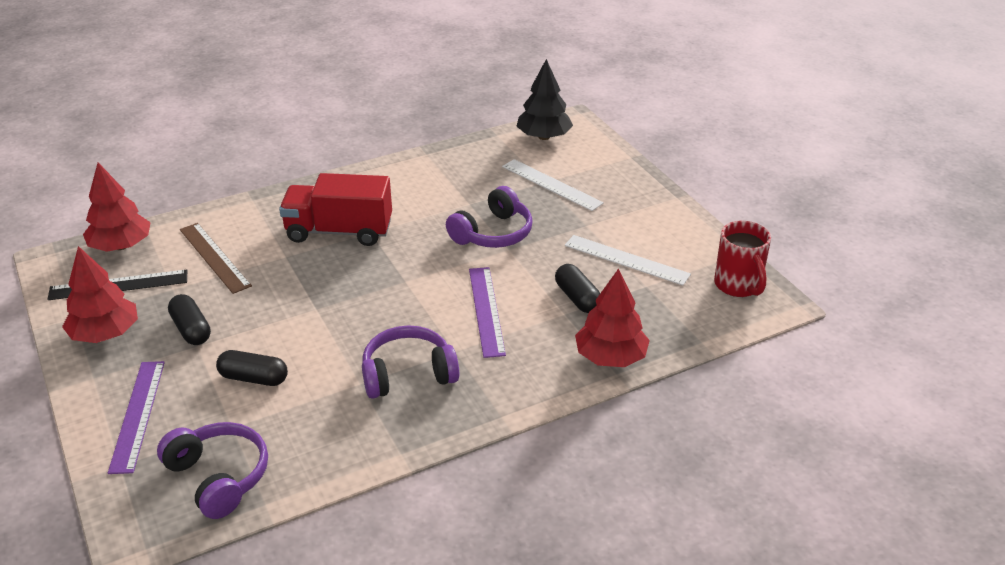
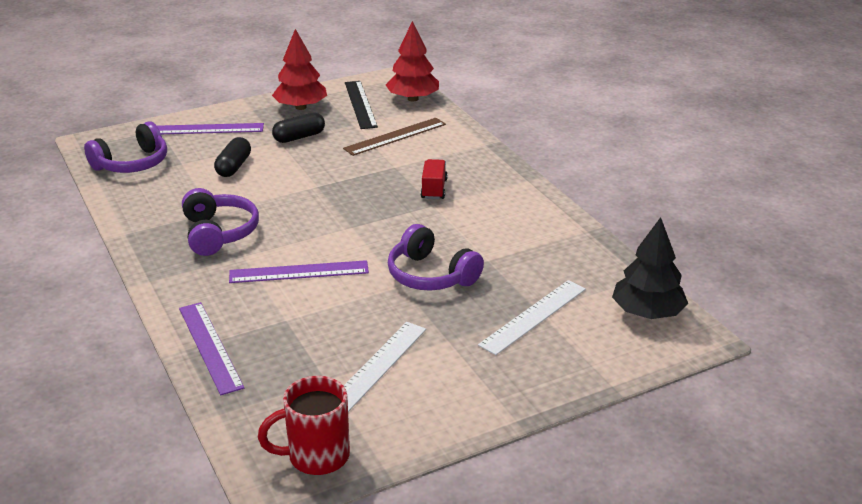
camera: 90 degrees right, 5 degrees down
(339, 231) = (434, 189): red truck -> red truck, size x0.50
(577, 298) = (310, 329): black capsule -> none
(610, 357) = (210, 347): red tree -> purple ruler

